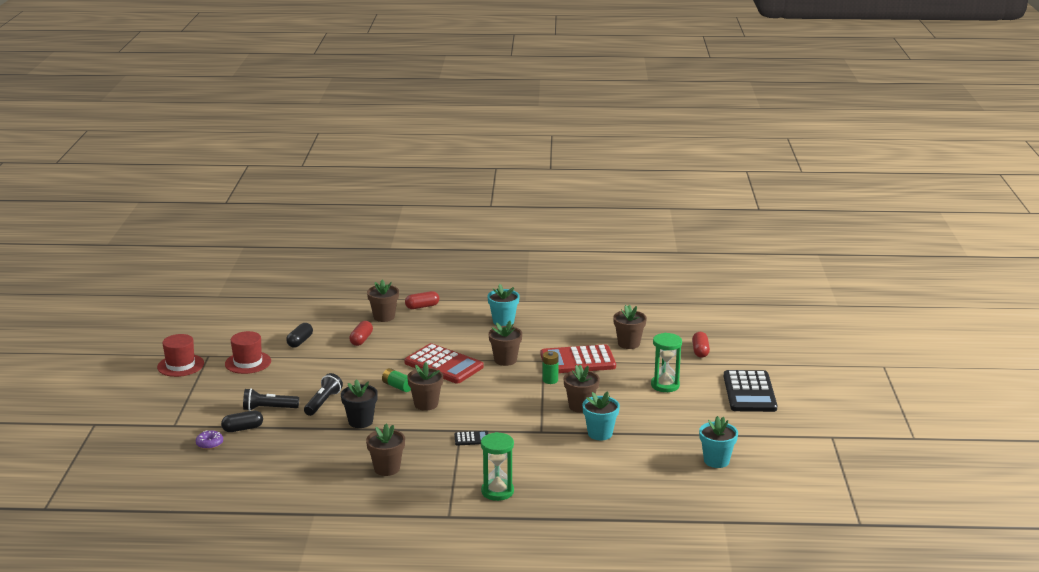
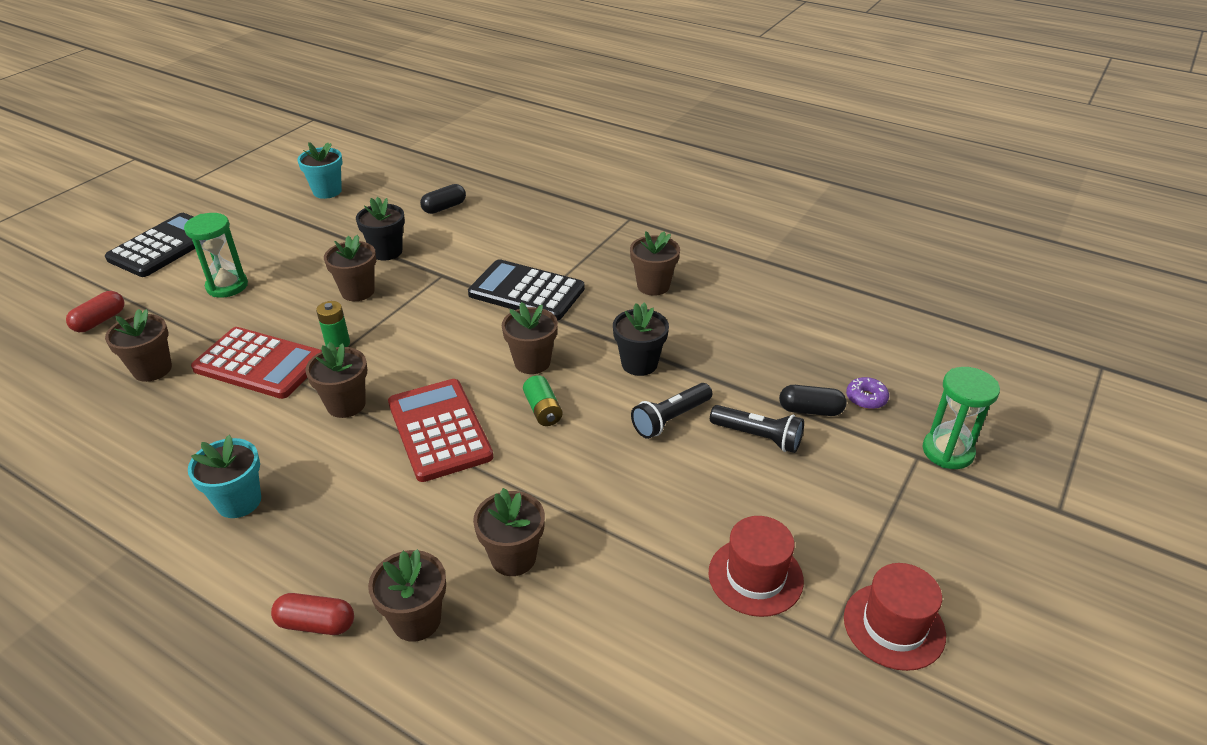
camera: 150 degrees left, 15 degrees up
(300, 341) = (628, 605): black capsule -> black capsule (444, 207)
(361, 340) = (513, 557): red capsule -> brown flower pot
(471, 439) = (526, 291): black calculator -> black calculator, size x2.27
(497, 491) = (561, 226): green hourglass -> green hourglass (947, 451)
(600, 433) = (386, 252): turquoise flower pot -> black flower pot

